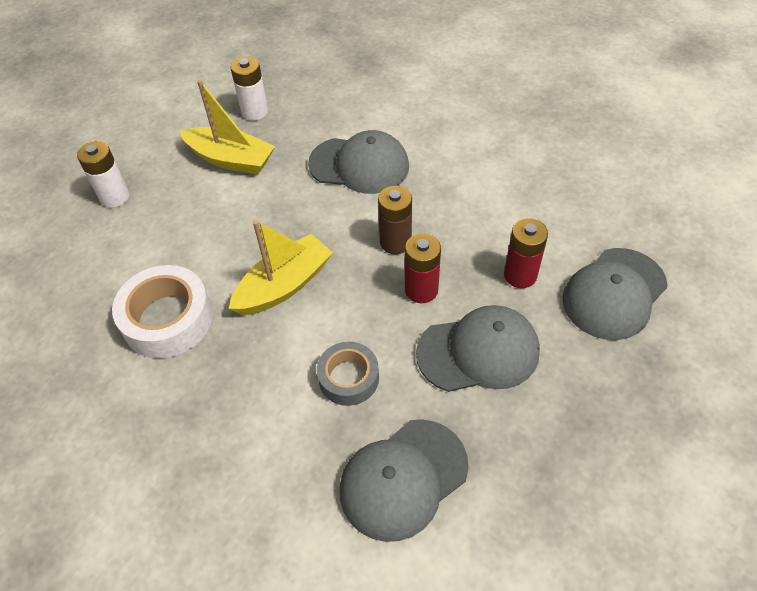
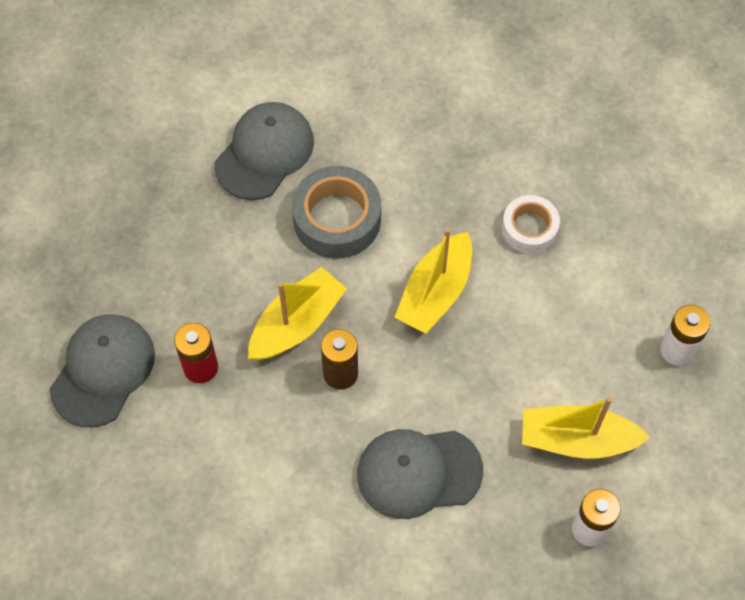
camera: 160 degrees right, 10 degrees up
(167, 319) = (529, 229): white tape -> white tape, size x0.63
(348, 378) = (337, 219): grey tape -> grey tape, size x1.58
(421, 290) = (297, 324): red battery -> yellow boat
(478, 352) = (226, 274): grey cap -> none

